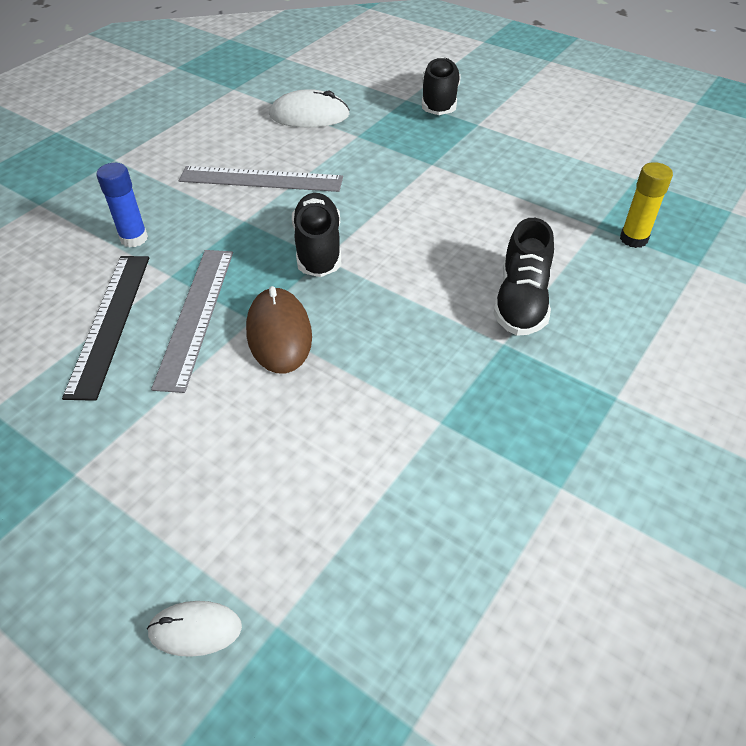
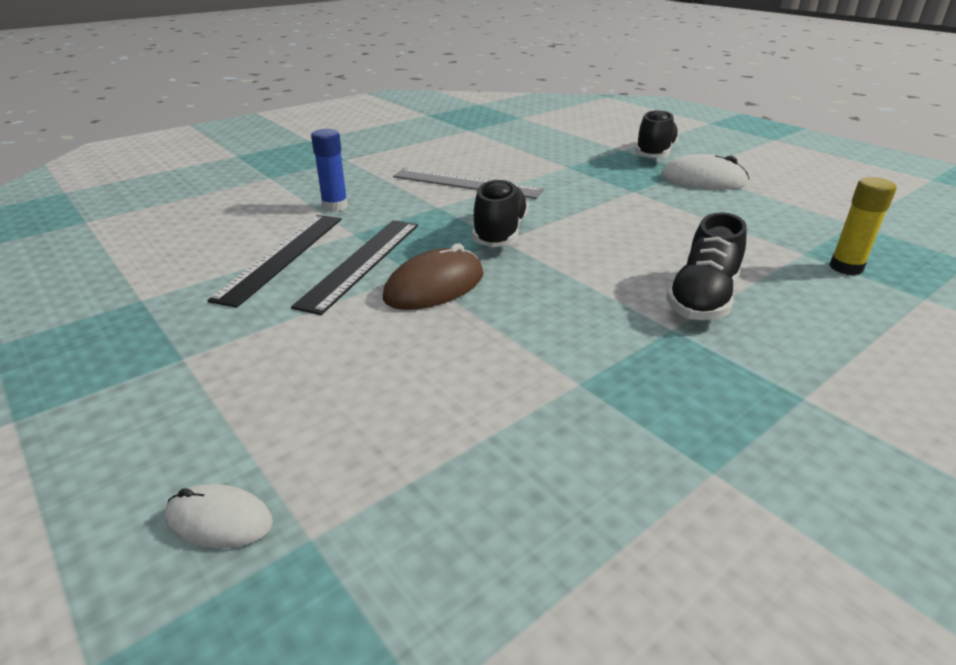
camera: 15 degrees right, 15 degrees down
(196, 315) = (361, 262): grey ruler -> black ruler
(279, 333) = (434, 286): brown mouse -> brown mouse turned 45 degrees clockwise
(309, 115) = (528, 151): white mouse -> white mouse (703, 180)

